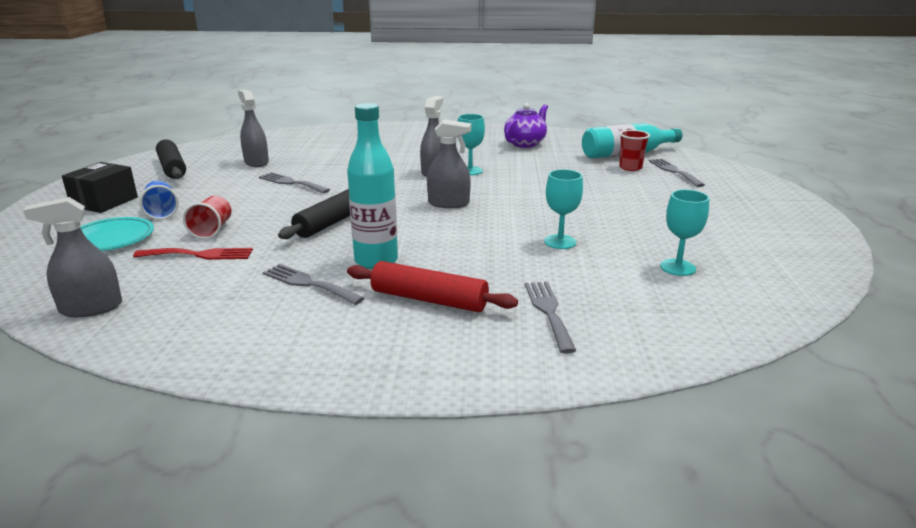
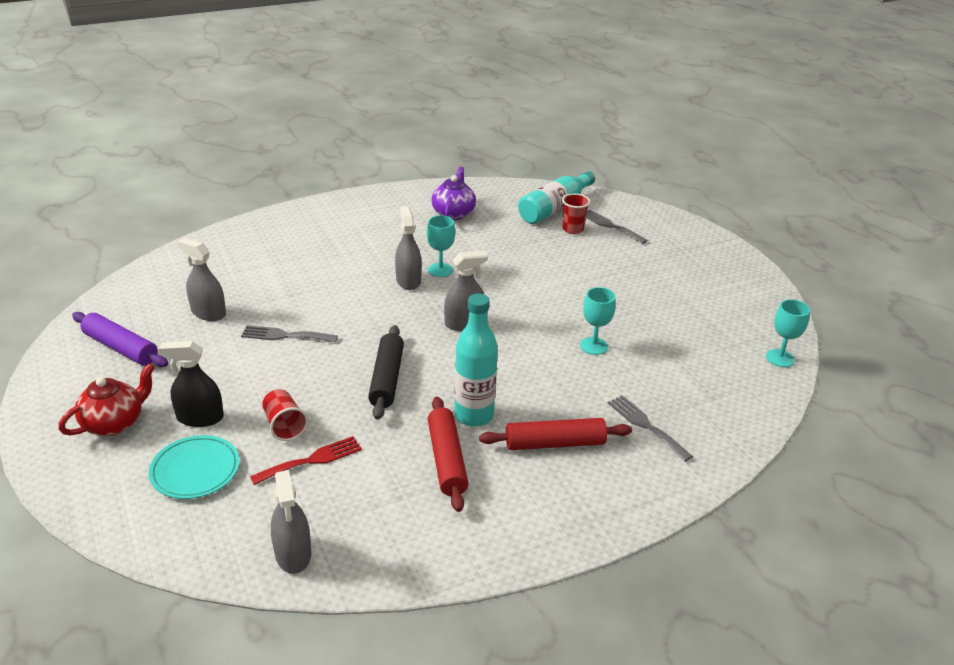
camera: 30 degrees left, 10 degrees up
(91, 308) = (293, 554): grey spray bottle -> grey spray bottle turned 60 degrees counterclockwise
(104, 202) = (114, 423): black box -> red teapot
(162, 212) = (200, 418): blue cup -> black spray bottle
(172, 168) = (121, 348): black rolling pin -> purple rolling pin
(308, 284) = (446, 460): grey fork -> red rolling pin
(677, 267) = (694, 349): turquoise goblet -> turquoise goblet (780, 358)

